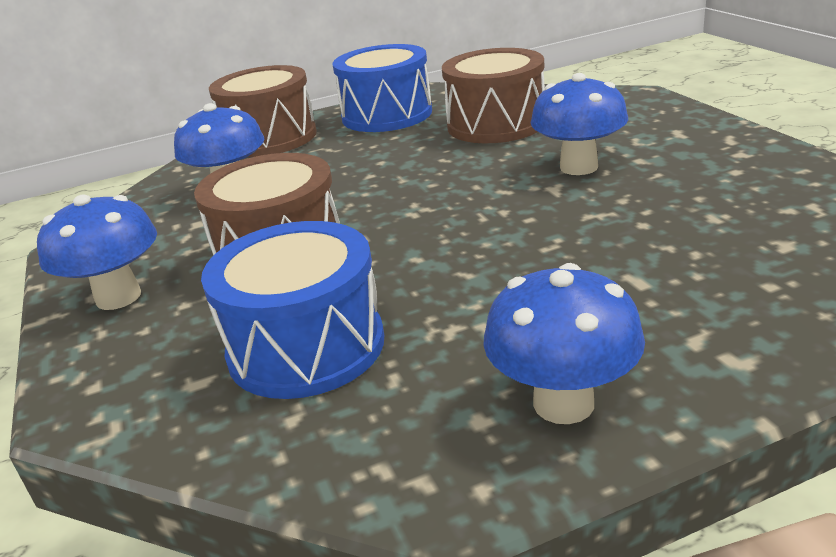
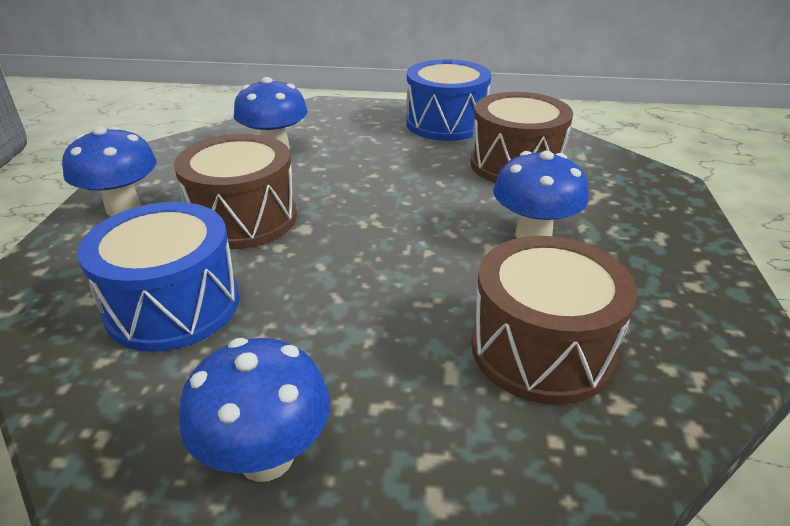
camera: 25 degrees right, 5 degrees up
(270, 138) = (346, 113): brown drum -> brown drum (541, 349)

